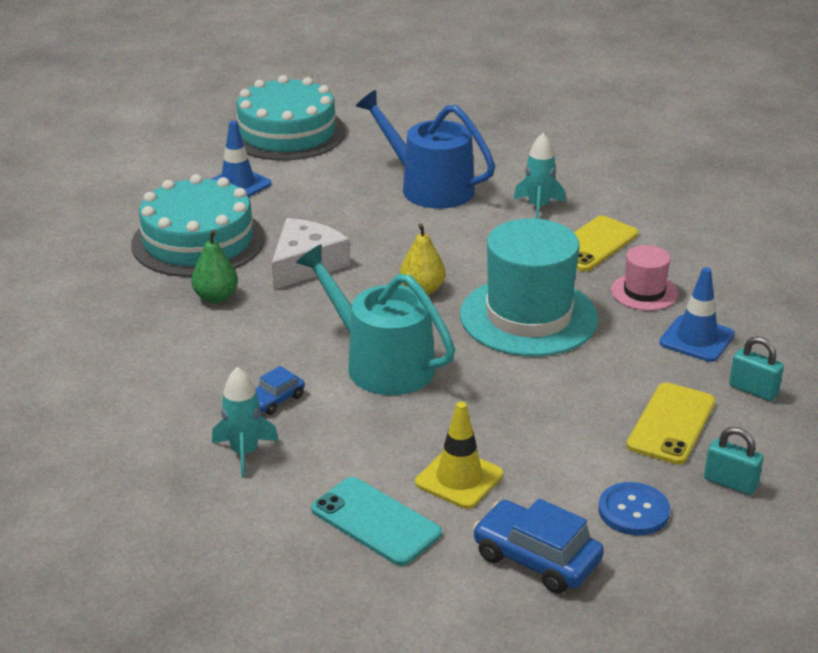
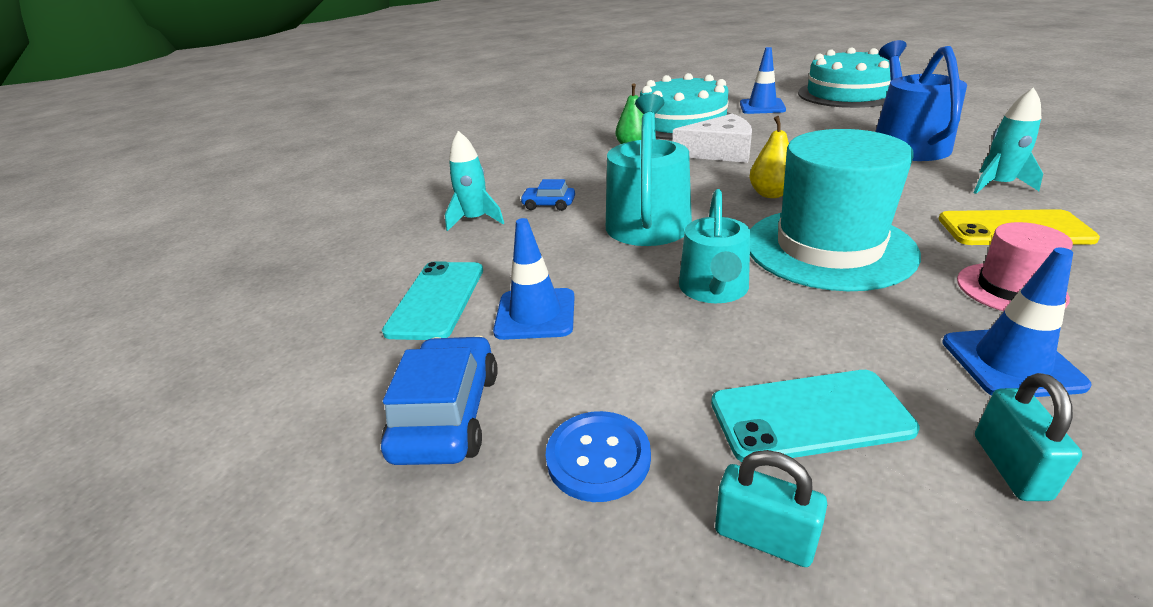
camera: 60 degrees right, 0 degrees up
(459, 479) = (535, 314): yellow traffic cone -> blue traffic cone
(521, 389) = (714, 289): none -> turquoise watering can
(671, 424) = (809, 416): yellow phone -> turquoise phone
(730, 483) = (764, 537): turquoise padlock -> turquoise padlock turned 60 degrees counterclockwise

